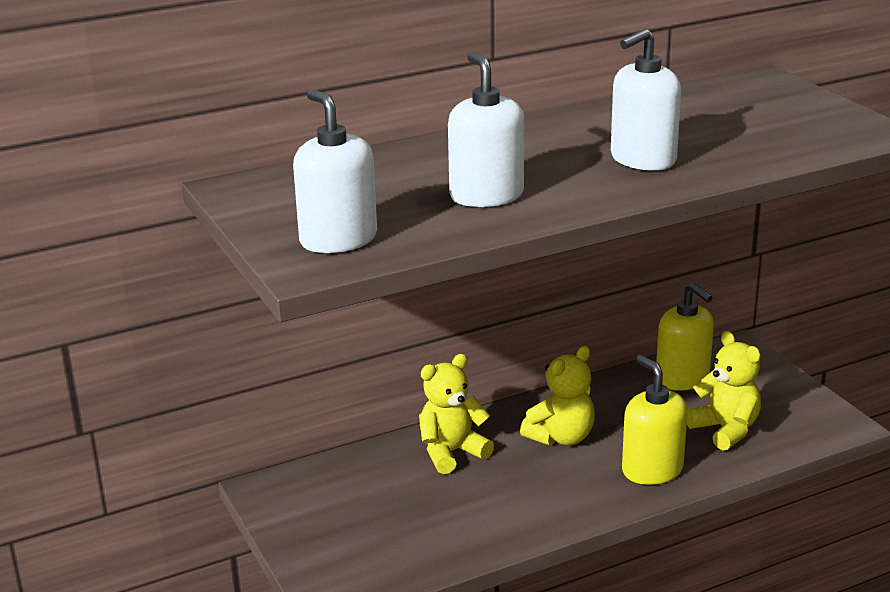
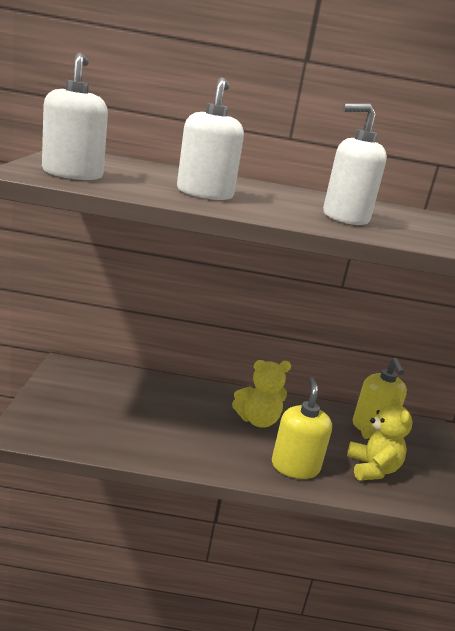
camera: 25 degrees right, 5 degrees down
(451, 452) = (183, 397): yellow teddy bear -> none

